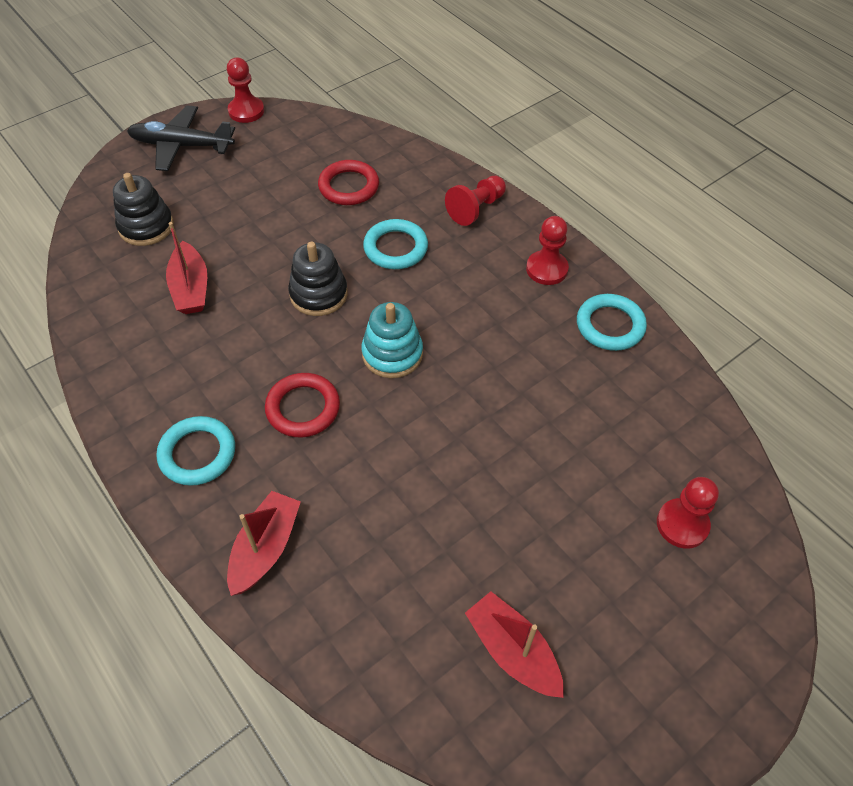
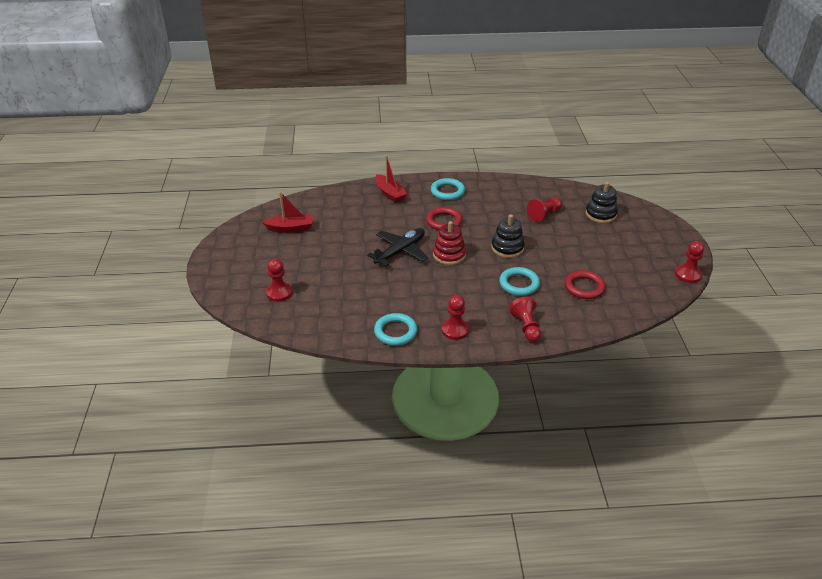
camera: 125 degrees right, 15 degrees down
(182, 146) = (665, 242): black plane -> black plane (400, 251)
(191, 288) = (544, 215): red boat -> red pawn
(392, 354) = (449, 255): turquoise stacking toy -> red stacking toy

